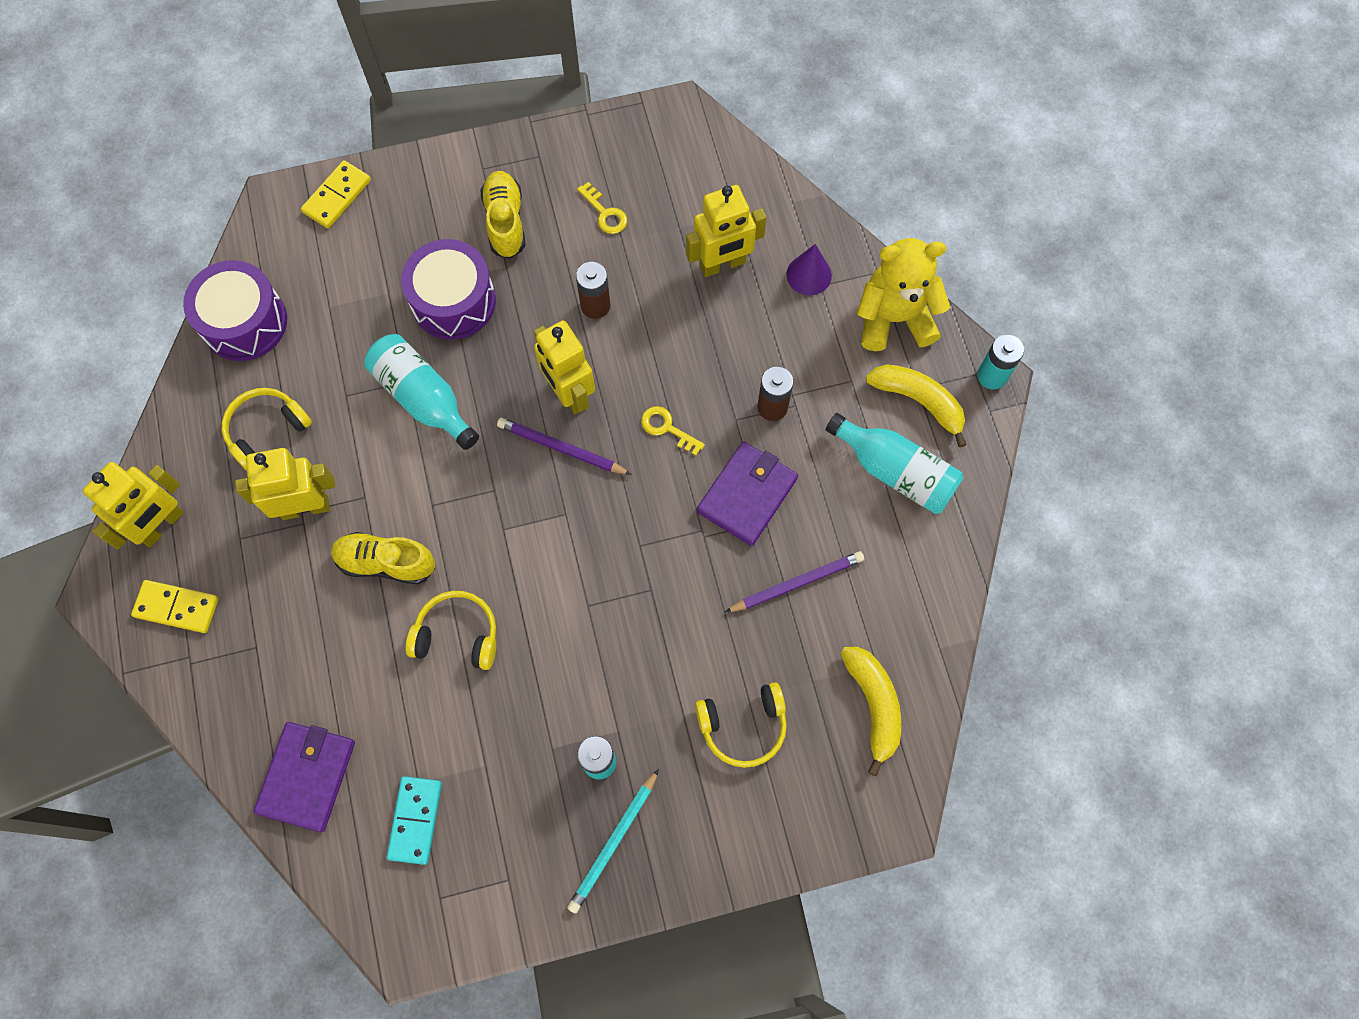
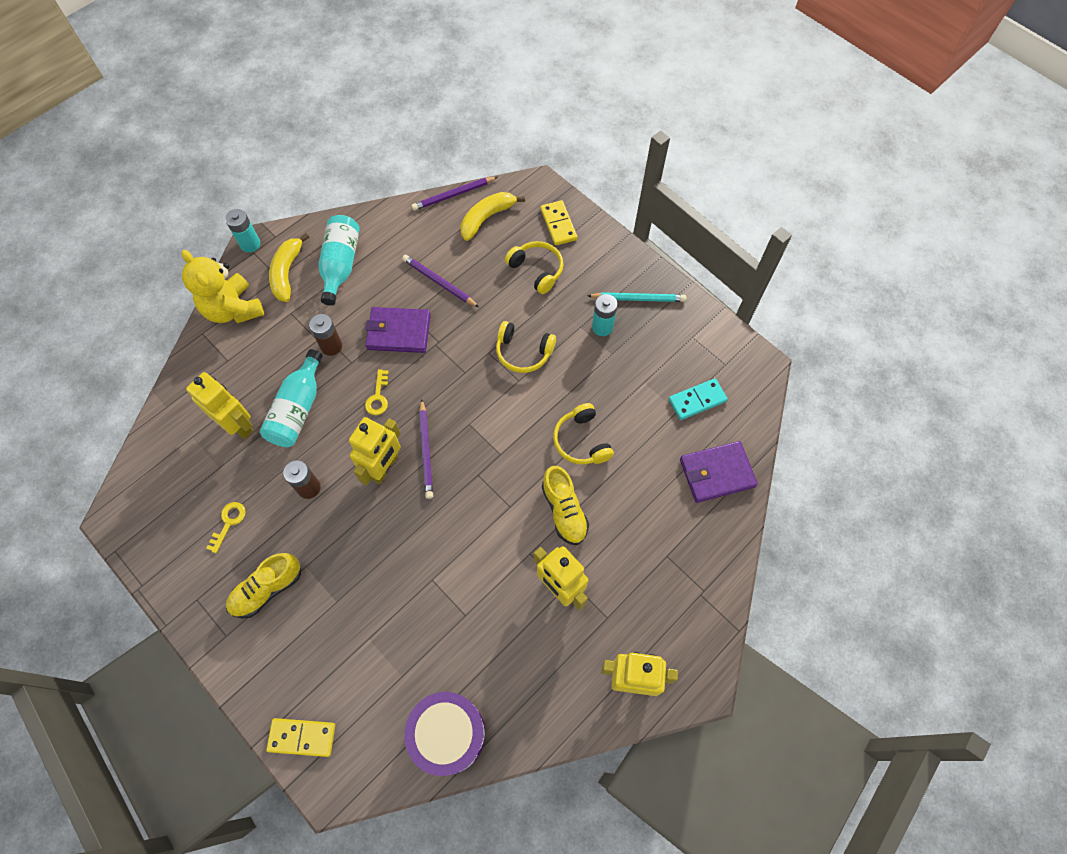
camera: 120 degrees left, 5 degrees down
(177, 607) = (677, 626): yellow domino -> yellow domino (558, 224)
(266, 430) = (522, 654): yellow headphones -> yellow headphones (523, 352)
(423, 398) = (438, 559): turquoise bottle -> turquoise bottle (298, 409)
(453, 301) = (352, 586): purple drum -> none
(809, 275) = (222, 370): purple cone -> none
(942, 680) = (453, 195): none -> purple pencil

